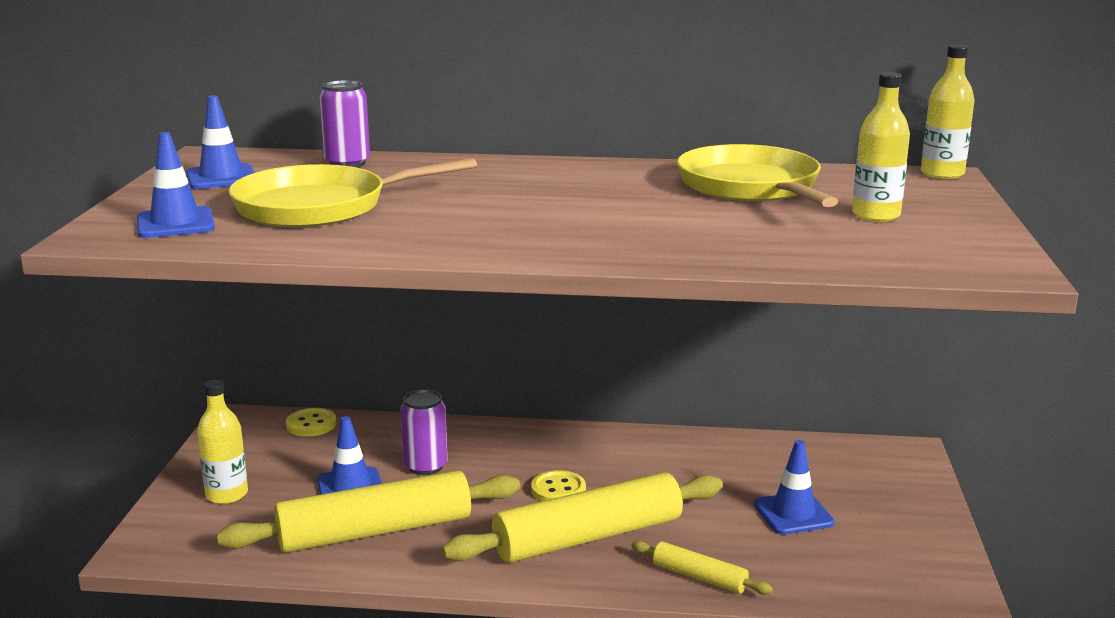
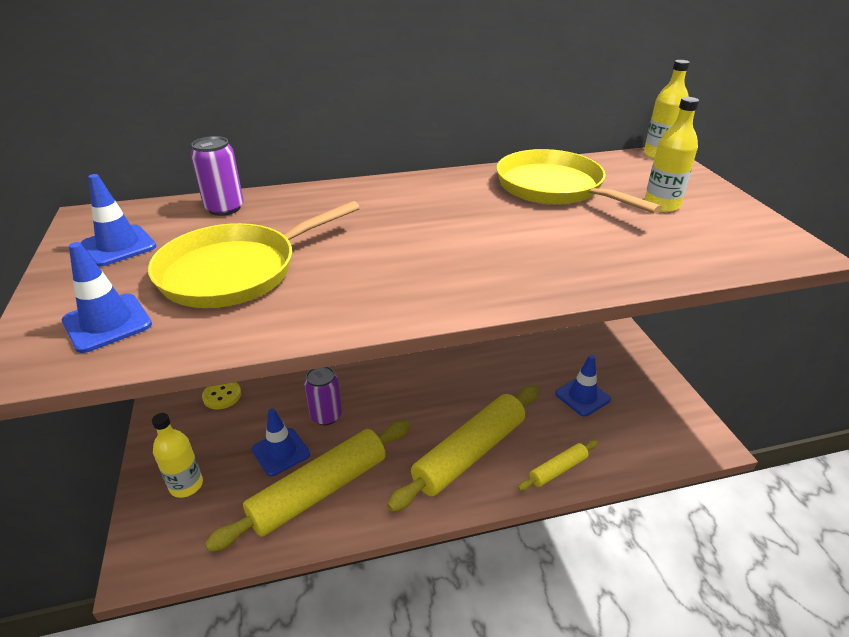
camera: 20 degrees left, 15 degrees up
(558, 490) = (428, 414): yellow button -> none
(699, 577) = (558, 470): yellow rolling pin -> yellow rolling pin turned 45 degrees counterclockwise

